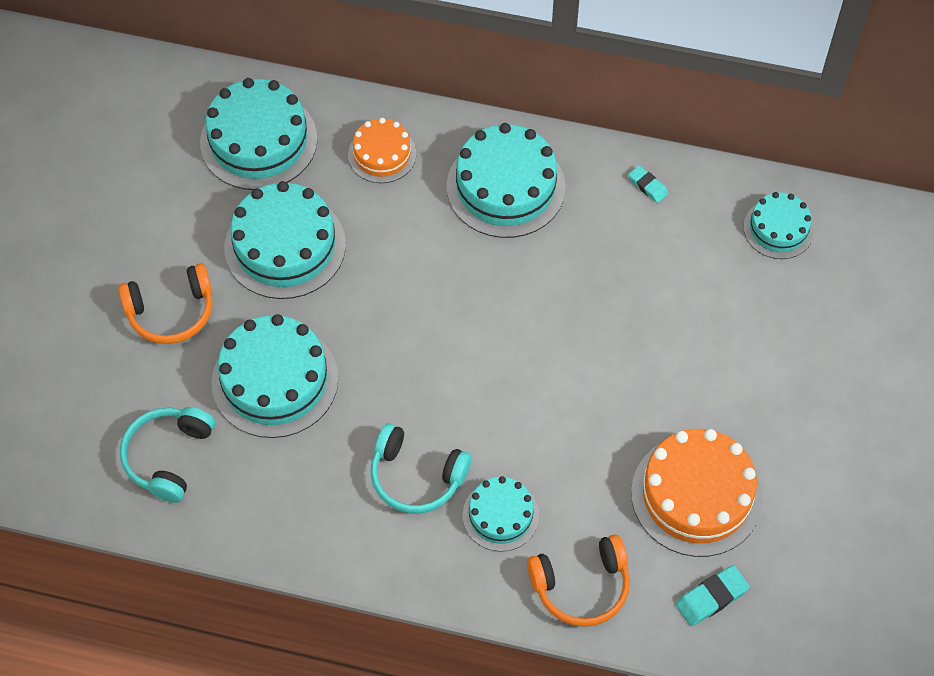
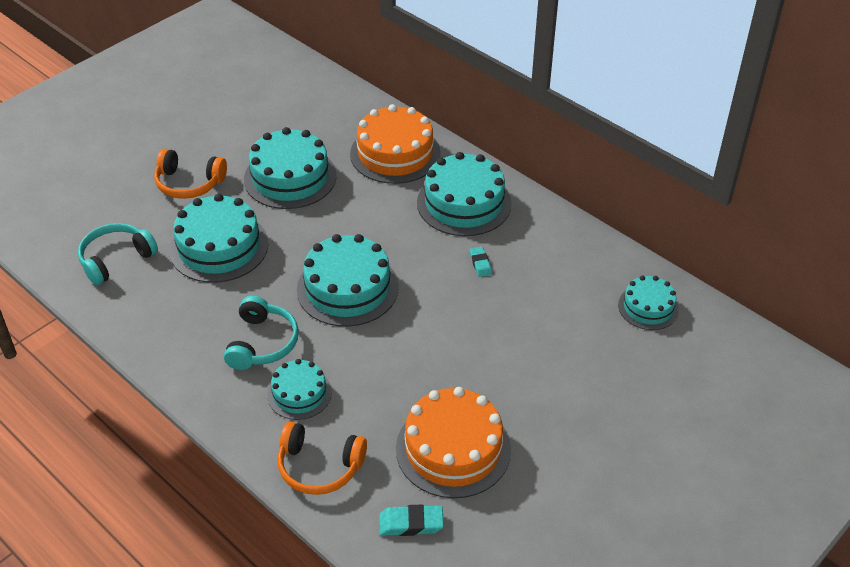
camera: 30 degrees right, 15 degrees down
(258, 141) = (322, 116): turquoise cake -> turquoise cake (347, 288)
(382, 154) = (395, 153): orange cake -> orange cake, size x1.72
(416, 477) = (262, 343): turquoise headphones -> turquoise headphones turned 135 degrees counterclockwise
(647, 186) = (567, 242): turquoise eraser -> turquoise eraser (480, 264)

